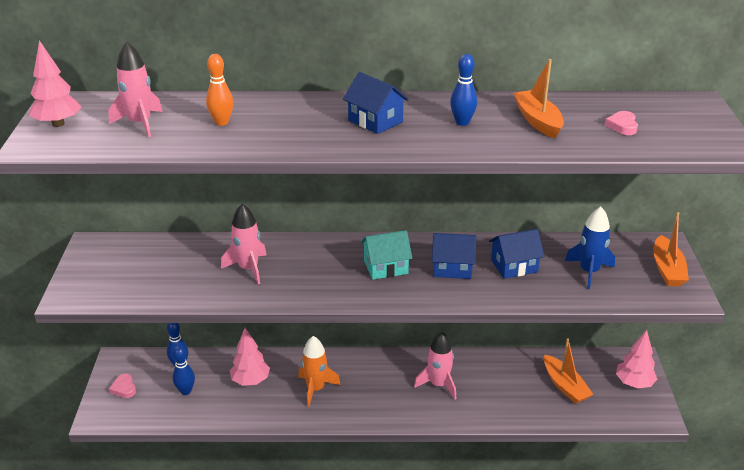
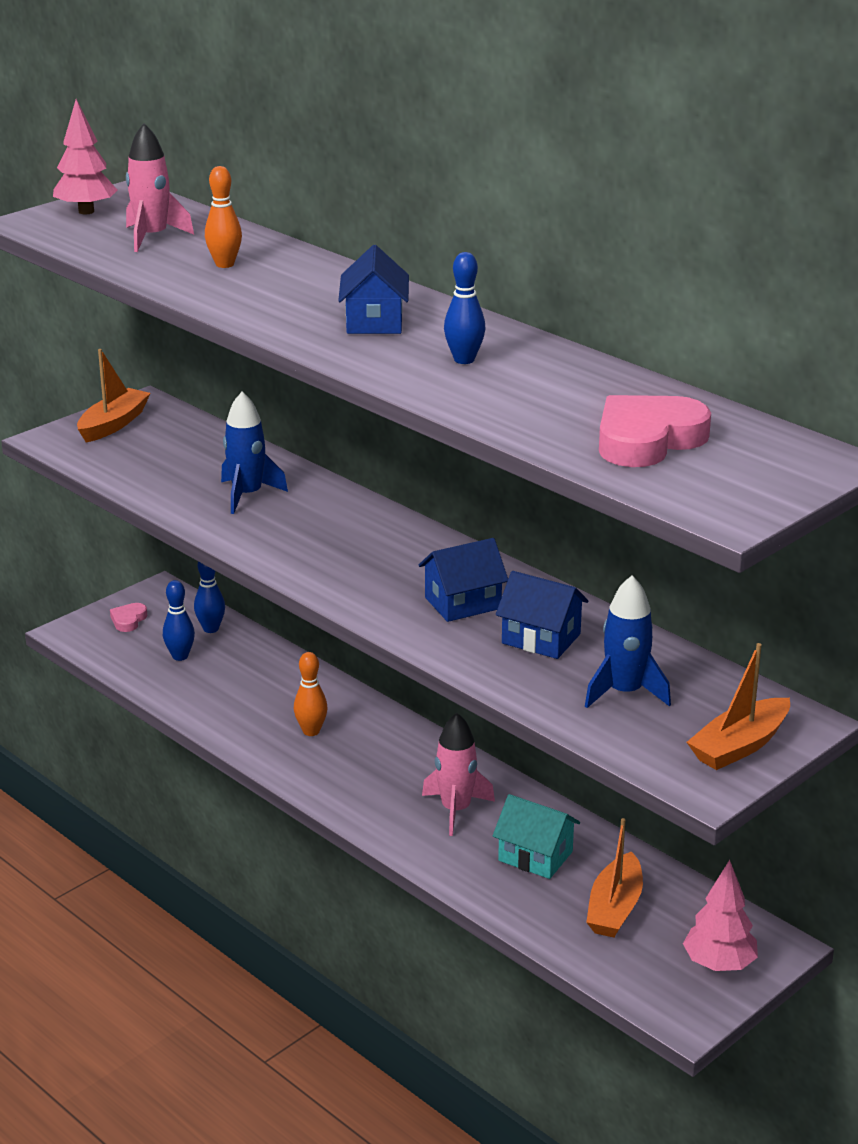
camera: 45 degrees right, 5 degrees down
(248, 268) = (247, 495): pink rocket -> blue rocket
(250, 381) = (257, 684): pink tree -> none
(315, 389) = (311, 731): orange rocket -> orange bowling pin
(386, 267) = (389, 564): turquoise house -> turquoise house (535, 856)
(452, 268) = (462, 603): blue house -> blue house turned 75 degrees counterclockwise
(537, 121) = (555, 393): orange boat -> orange boat (113, 424)
(622, 126) = (647, 440): pink heart -> pink heart, size x2.05

